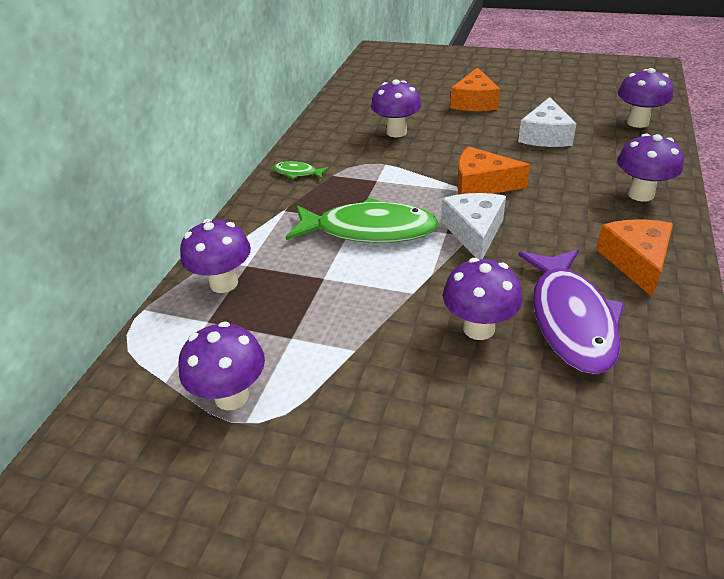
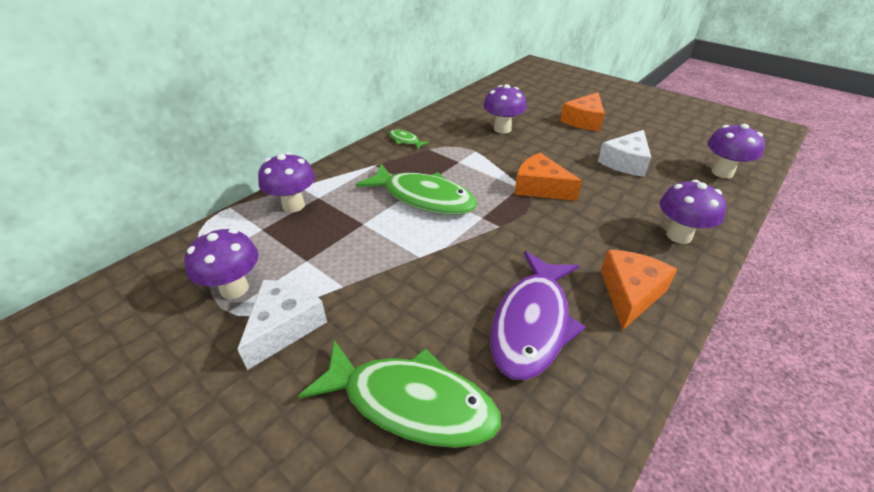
camera: 20 degrees right, 0 degrees up
(474, 232) = (505, 224): white cheese -> white cheese (284, 327)
(479, 328) = (449, 303): purple mushroom -> none
(515, 434) = (411, 402): none -> green fish

